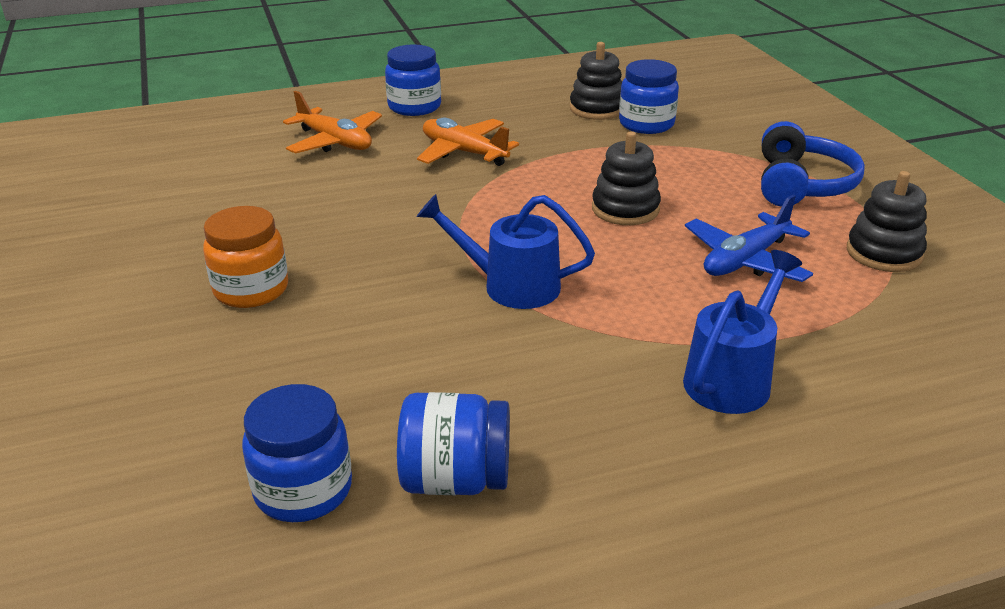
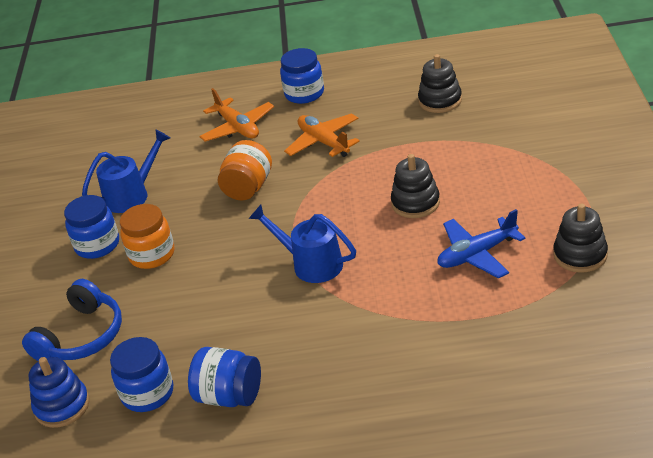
camera: 20 degrees right, 5 degrees up
(139, 528) = (62, 406): none -> blue stacking toy
(376, 204) = (248, 188): none -> orange jar
(646, 124) = (470, 119): blue jar -> blue jar (97, 245)
(733, 377) = (420, 345): blue watering can -> blue watering can (132, 194)
(802, 184) = (558, 186): blue headphones -> blue headphones (81, 336)

